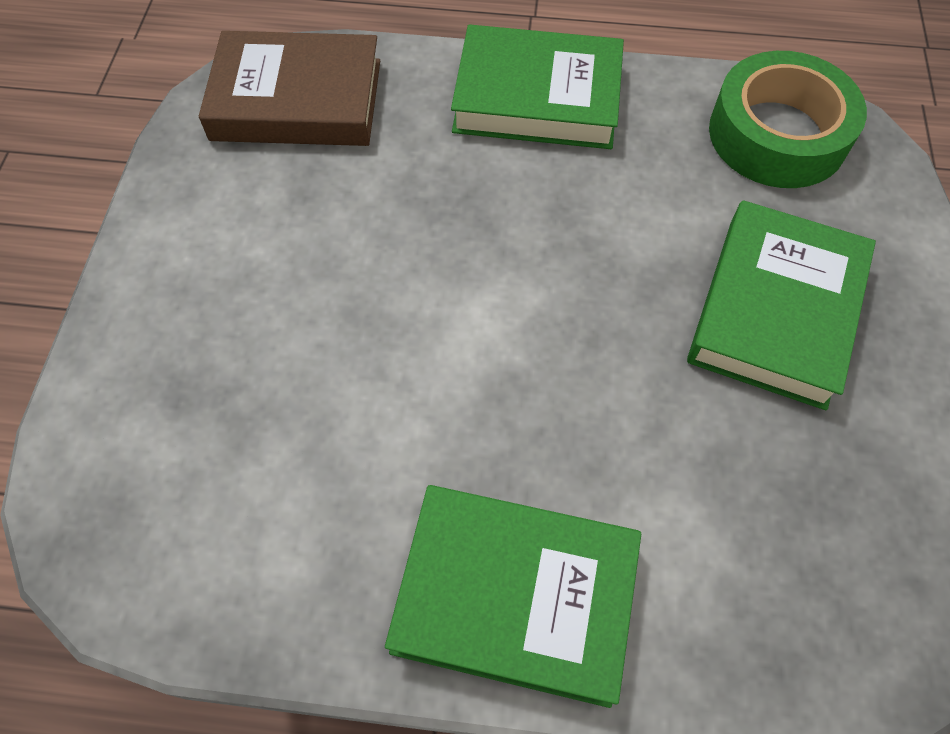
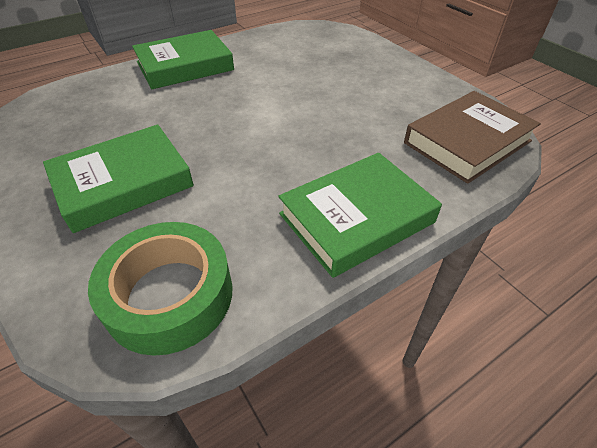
camera: 140 degrees right, 15 degrees down
(775, 310) = (123, 183): green book -> green book turned 75 degrees clockwise

